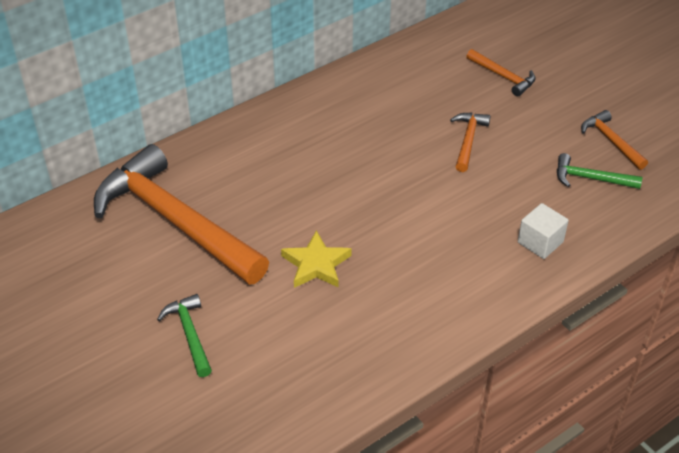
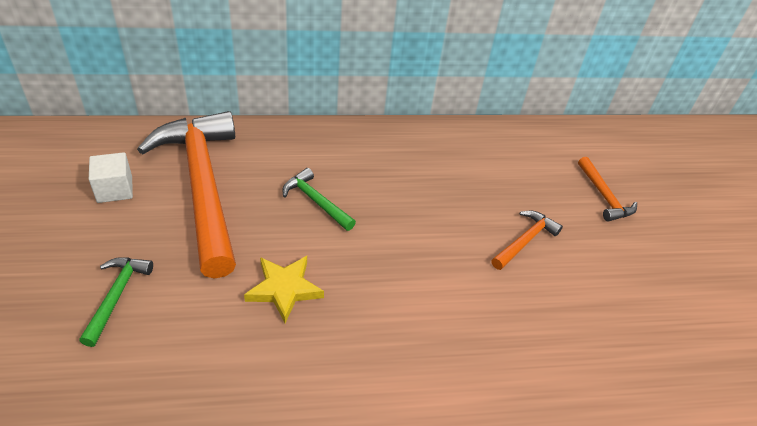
camera: 25 degrees right, 0 degrees up
(540, 242) = (527, 387): white cube -> white cube (115, 189)
(590, 178) = (632, 344): green hammer -> green hammer (316, 201)
(611, 141) = (681, 314): orange hammer -> none

